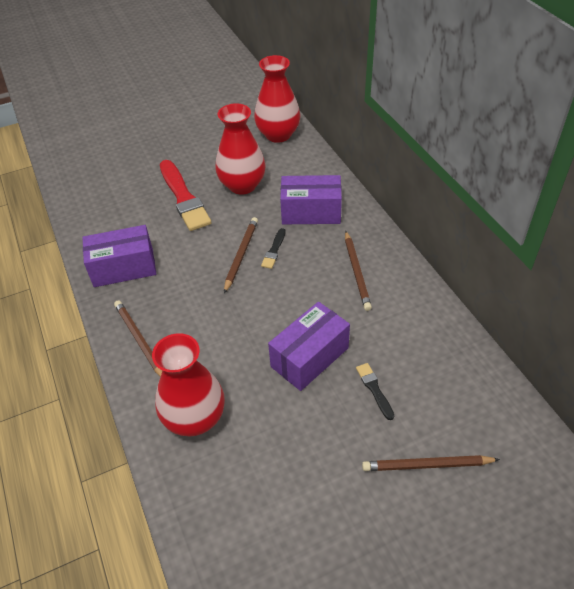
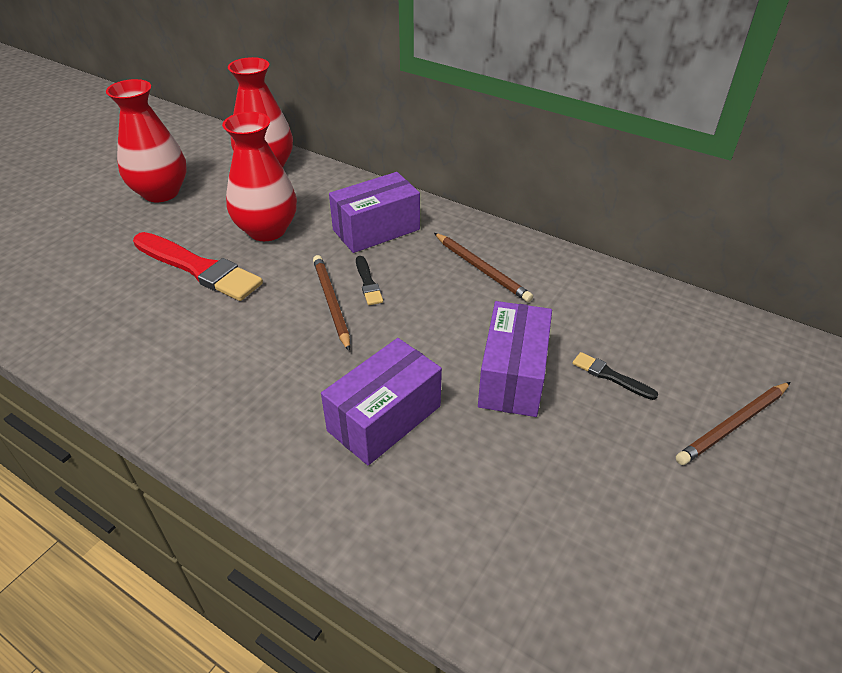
camera: 35 degrees left, 5 degrees down
(124, 268) = (178, 380): purple box -> purple box (384, 418)
(139, 340) = (278, 458): brown pencil -> none
(195, 418) = (439, 515): red vase -> red vase (161, 192)

